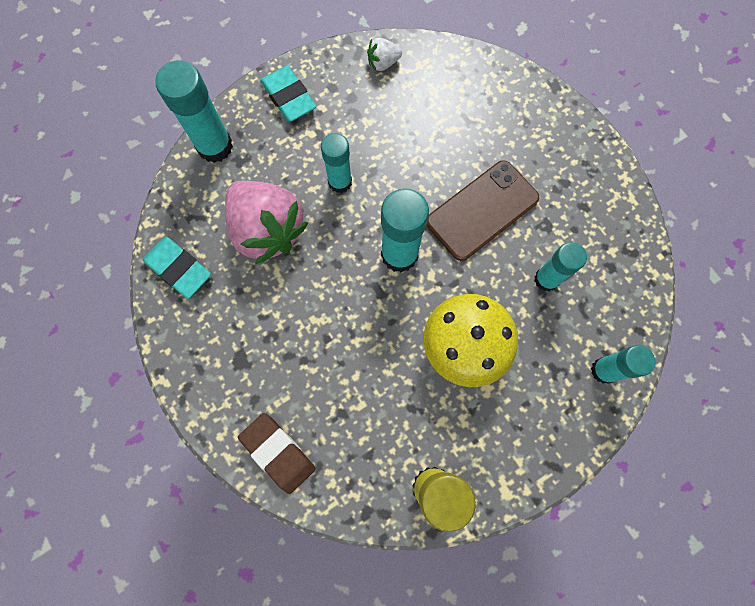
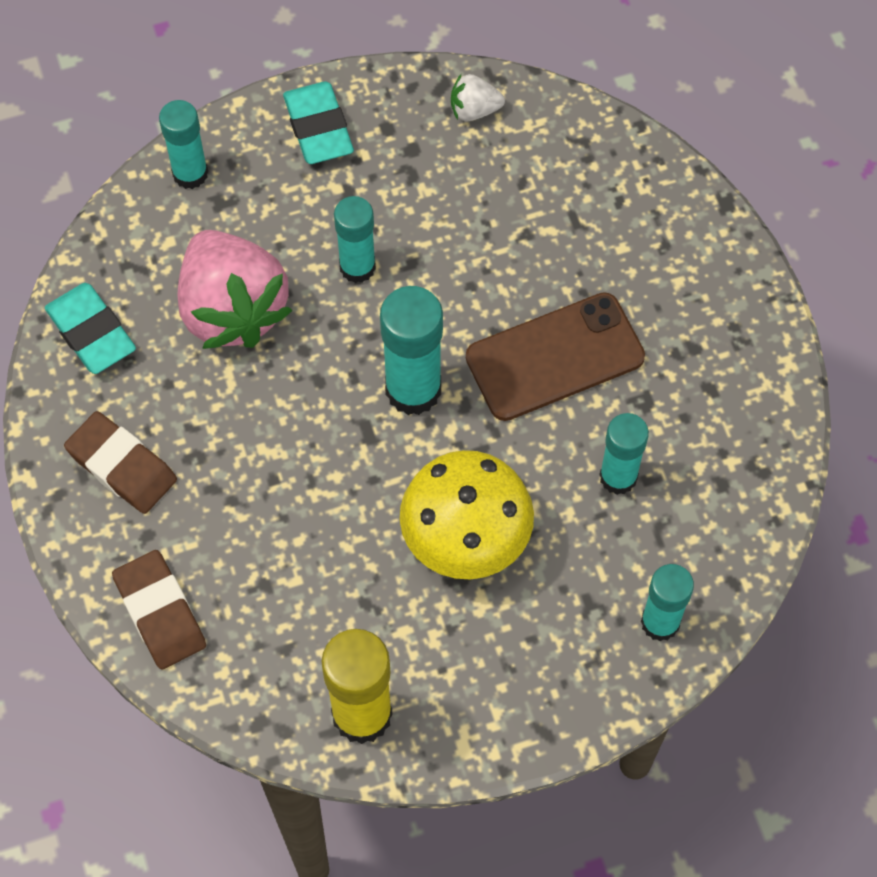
camera: 15 degrees right, 10 degrees down
(215, 146) = (190, 173): turquoise glue stick -> turquoise glue stick, size x0.66
(224, 356) = (122, 466): none -> brown eraser

